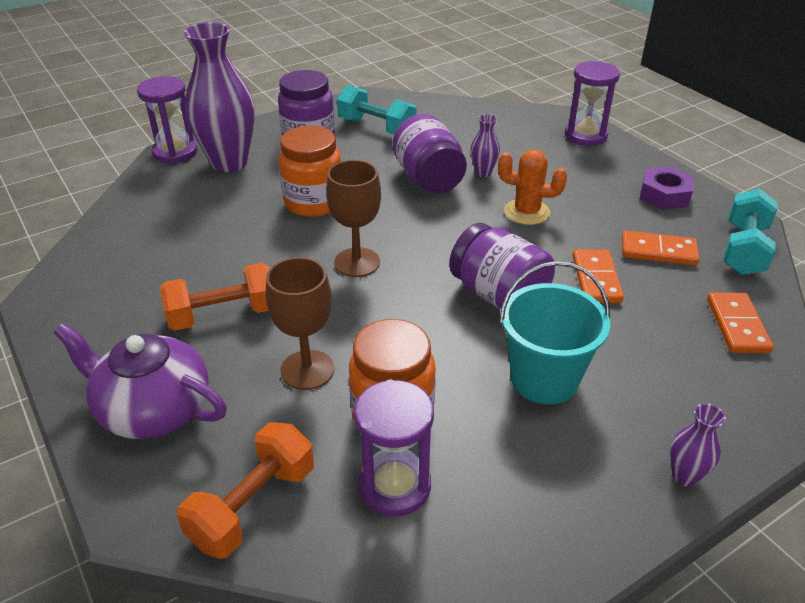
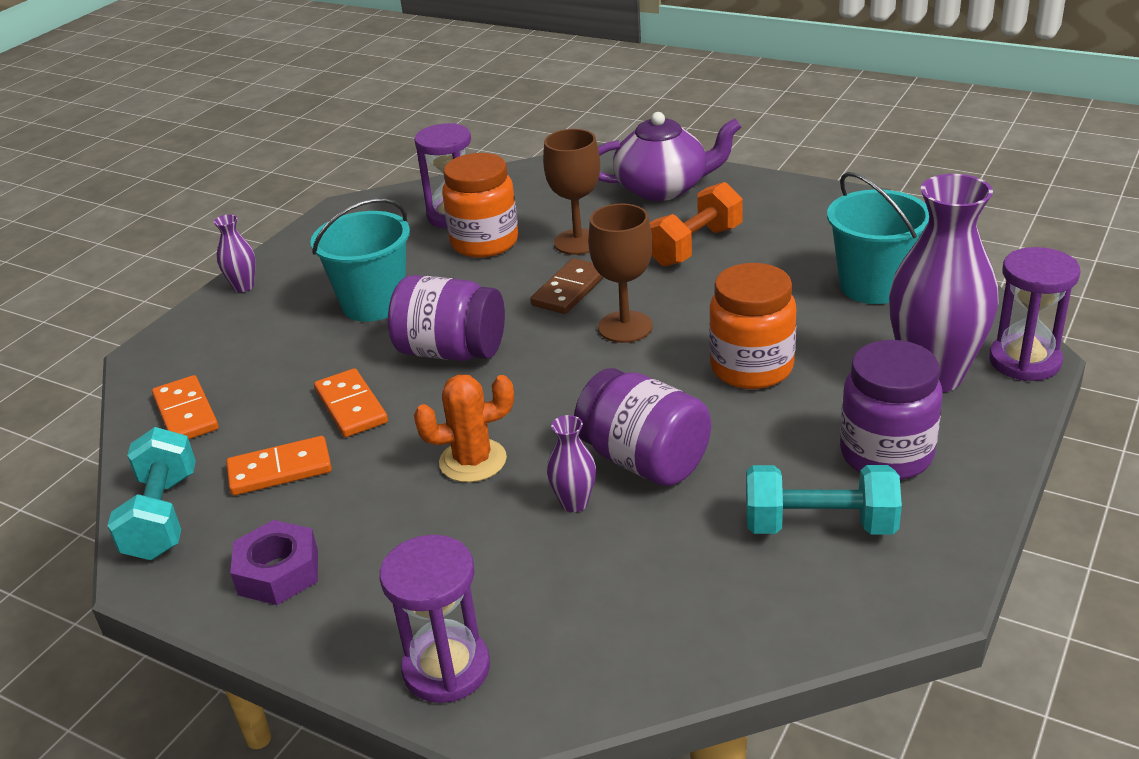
camera: 155 degrees right, 5 degrees down
(166, 224) = (873, 286): none -> turquoise bucket
(253, 506) = (538, 180): orange dumbbell -> none
(364, 315) = (569, 290): none -> brown domino

